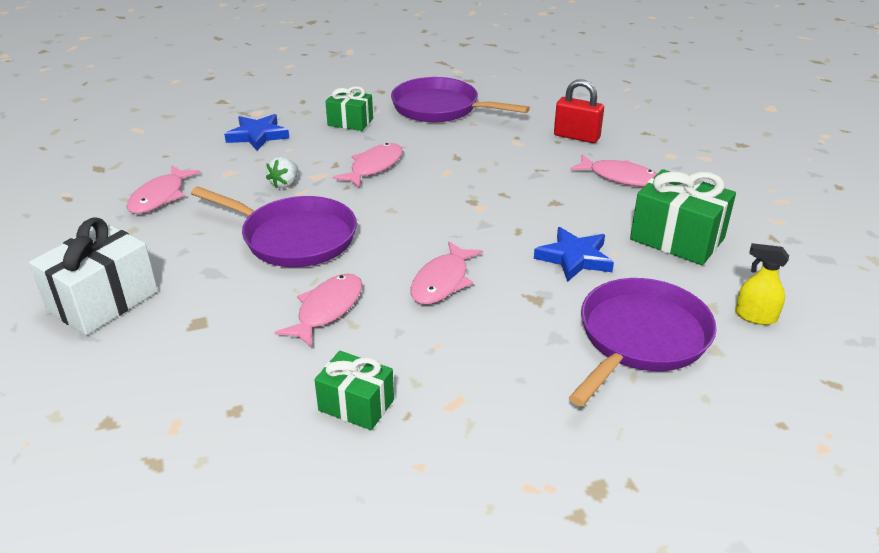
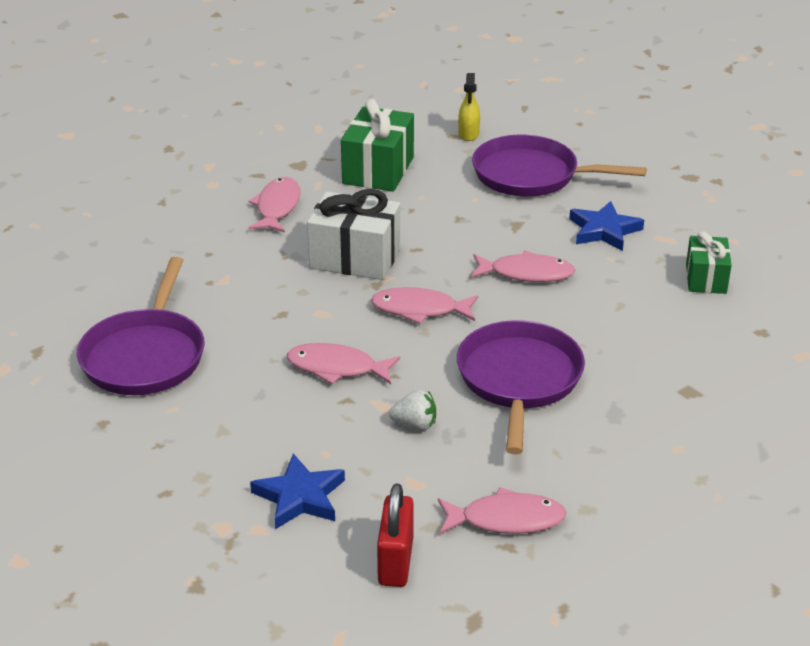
camera: 110 degrees left, 0 degrees up
(103, 301) = (712, 467): white gift -> white gift (355, 258)
(327, 310) = (613, 324): pink fish -> pink fish (419, 310)
(350, 122) = (221, 422): green gift -> none
(574, 258) = (442, 214): blue star -> blue star (604, 230)
(576, 137) = (191, 243): red padlock -> red padlock (395, 562)

